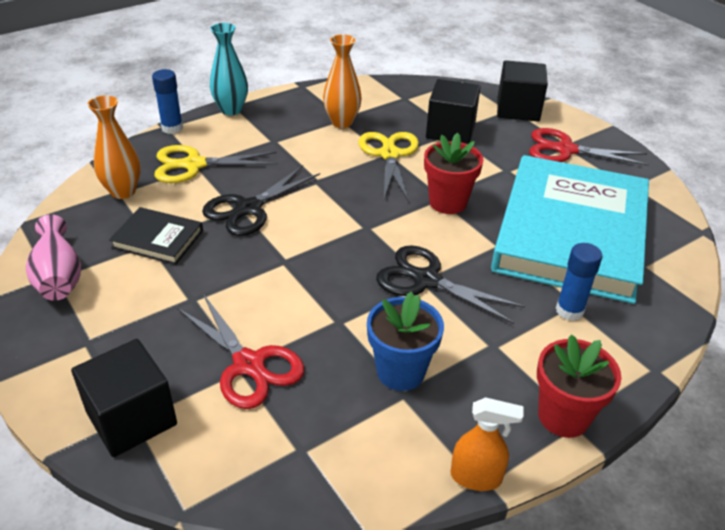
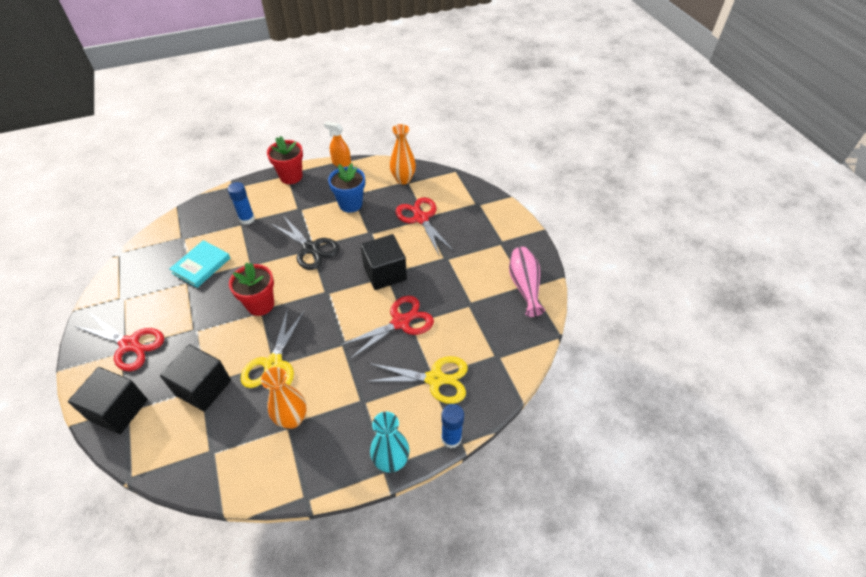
camera: 165 degrees left, 10 degrees up
(123, 191) = (491, 356): orange vase -> orange vase (403, 179)
(131, 418) = (476, 204): black cube -> black cube (385, 273)
(158, 239) = (465, 305): black book -> none
(249, 208) = (400, 322): black scissors -> red scissors
(570, 233) = (201, 265): turquoise book -> turquoise book, size x0.41

